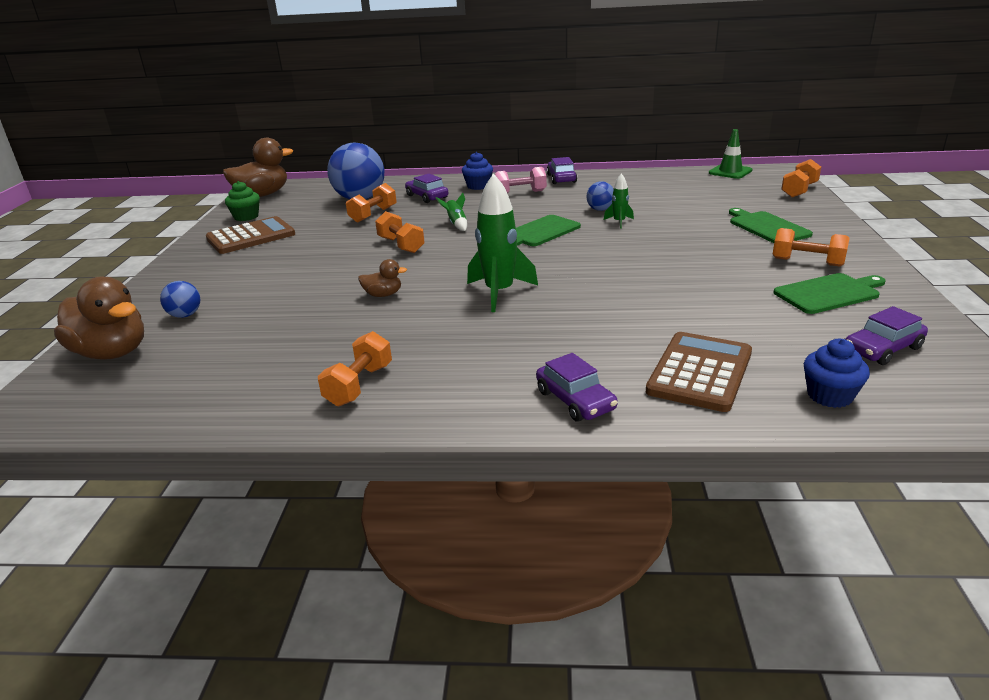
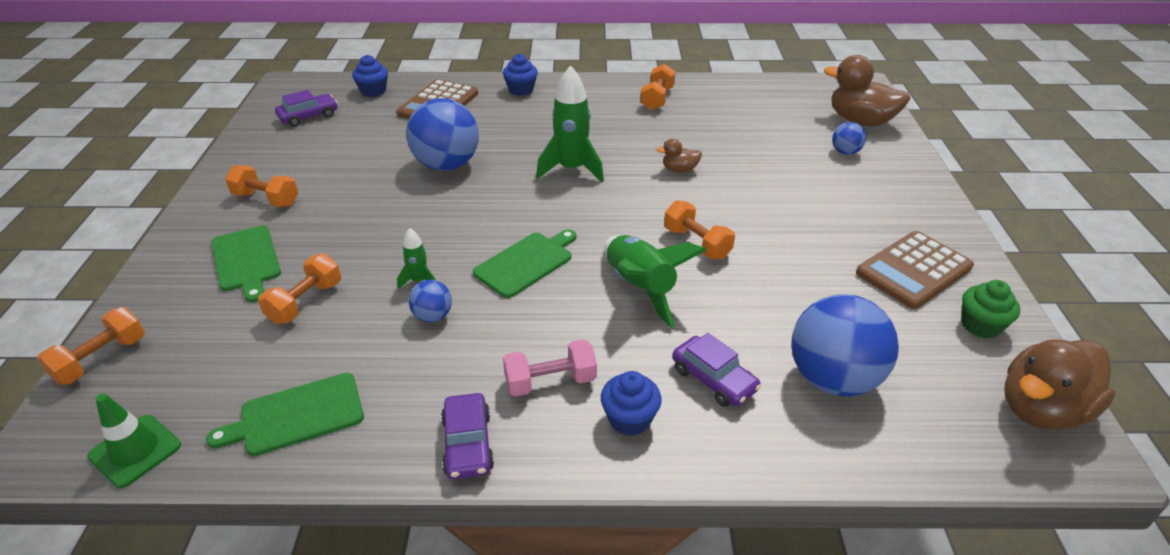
camera: 175 degrees right, 10 degrees up
(373, 214) = (775, 321): orange dumbbell -> orange dumbbell (305, 302)
(456, 224) = (640, 288): green rocket -> green rocket, size x2.01
(575, 400) = (521, 90): purple car -> blue cupcake
(640, 294) = (447, 165): none -> blue ball
(829, 293) = (289, 162): green cutting board -> green cutting board (297, 416)

